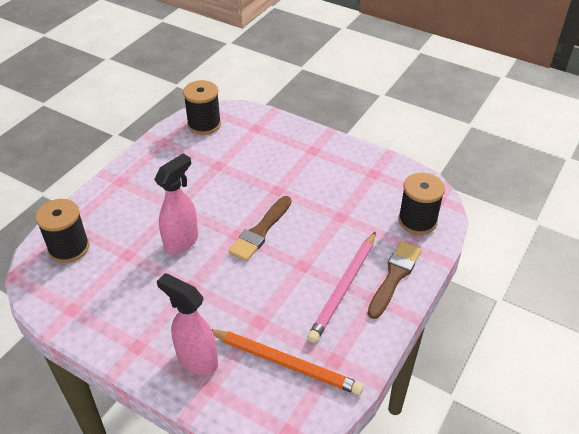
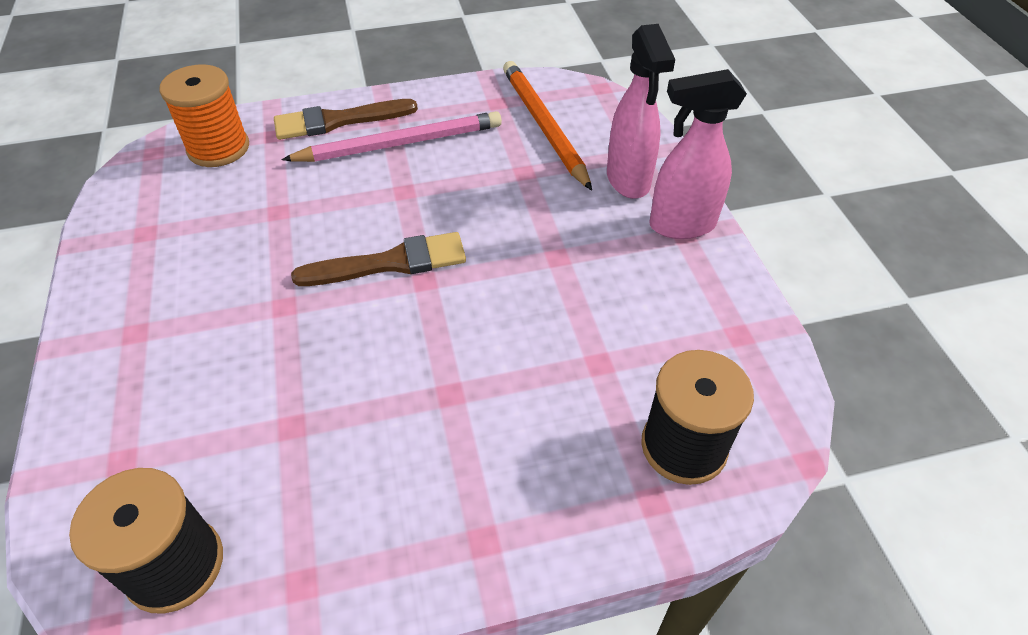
camera: 135 degrees left, 5 degrees up
(182, 242) = (504, 324): pink spray bottle -> pink spray bottle (681, 225)
(417, 221) = (218, 148): black spool -> orange spool

